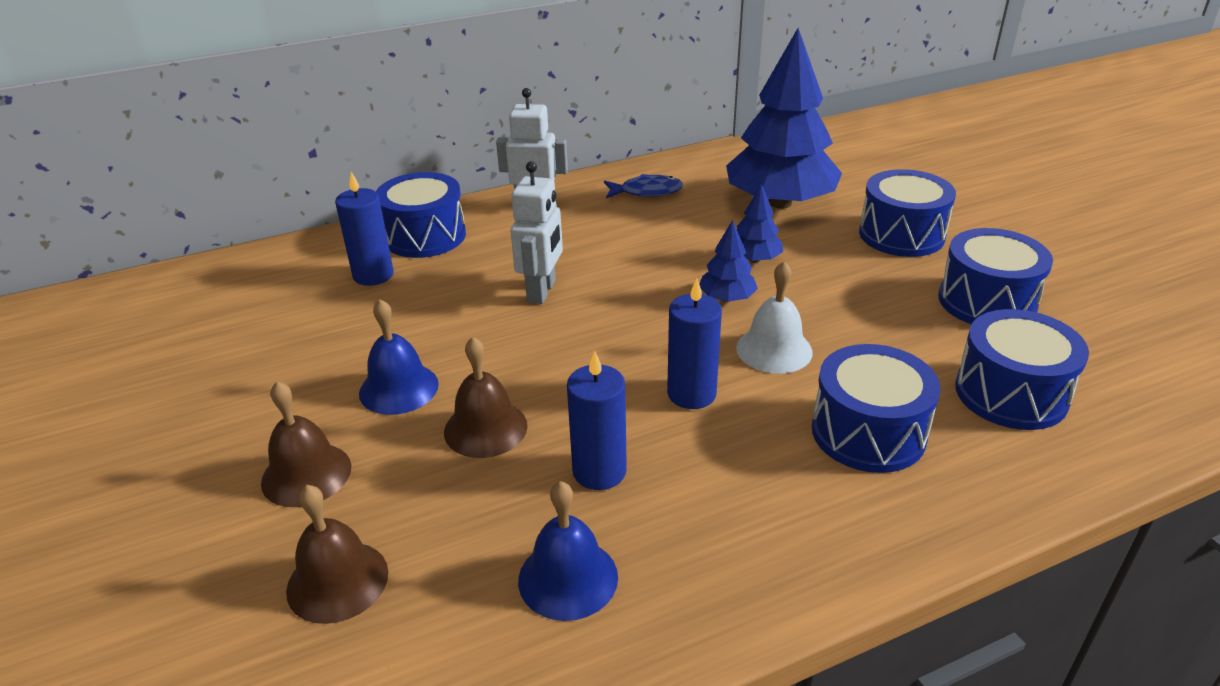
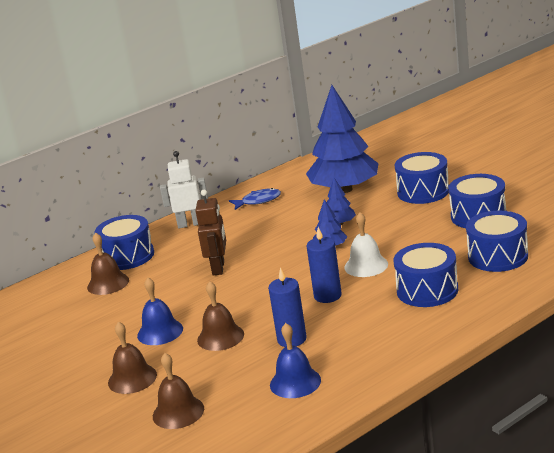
camera: 10 degrees left, 10 degrees down
(373, 275) = (108, 283): blue candle -> brown bell
(542, 291) = (219, 268): white robot -> brown robot

